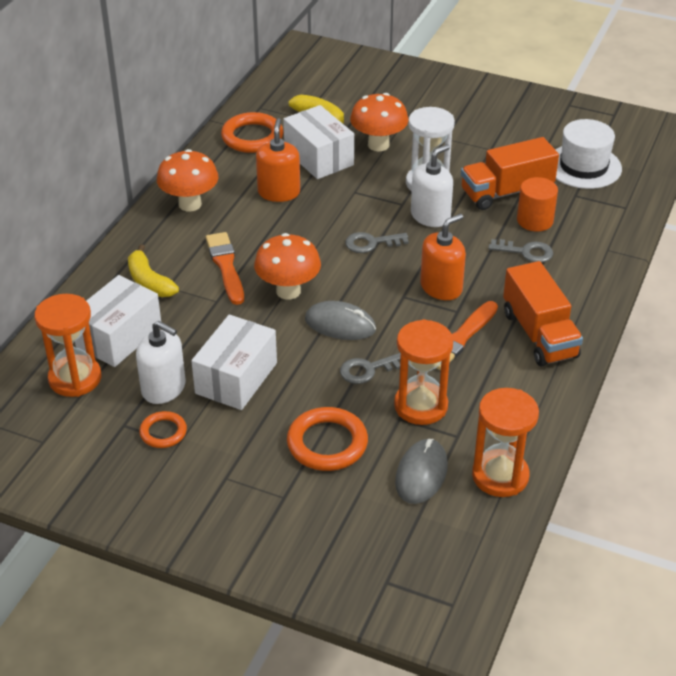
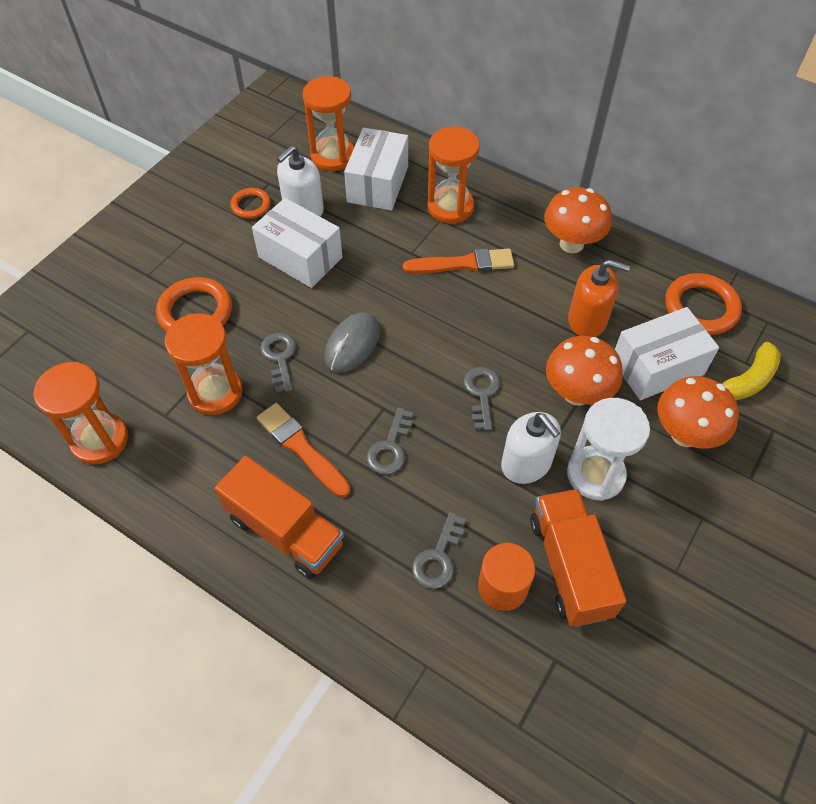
camera: 100 degrees right, 15 degrees up
(119, 337) = (377, 184): white box -> white box turned 60 degrees clockwise
(149, 282) = (450, 207): yellow banana -> orange hourglass
(288, 291) = (414, 309): orange mushroom -> orange mushroom (577, 394)
(421, 474) = (130, 376): grey mouse -> none
(441, 287) = (390, 447): orange soap dispenser -> grey key
(539, 334) = (285, 531): orange truck -> orange truck turned 135 degrees counterclockwise
(583, 166) = (627, 695): white hat -> none

